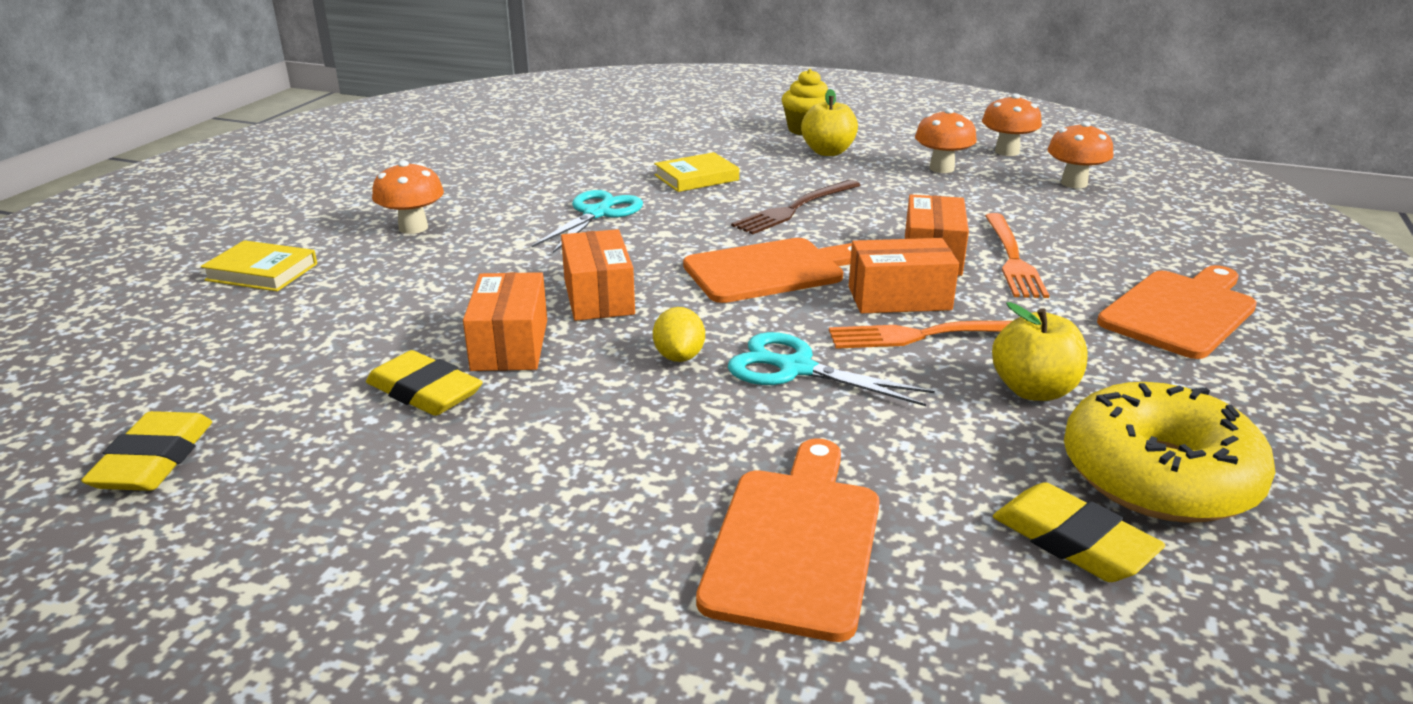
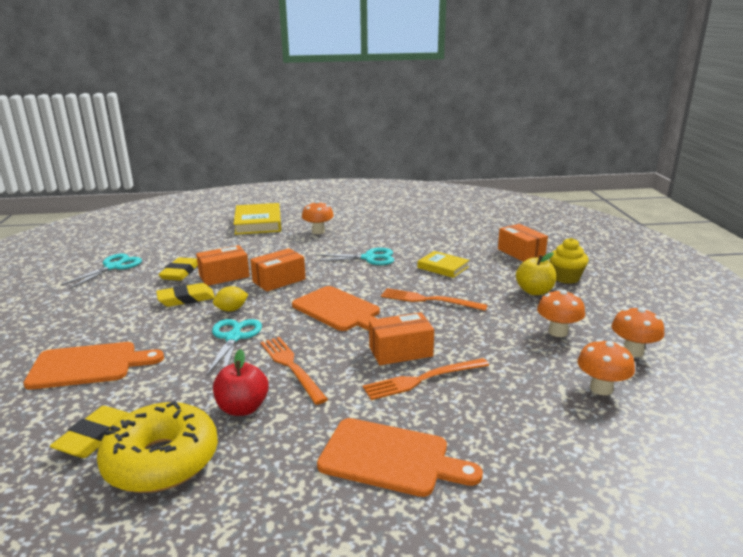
camera: 65 degrees right, 5 degrees down
(154, 460) = (124, 251): yellow eraser -> yellow eraser (186, 299)
(252, 484) = (113, 267): none -> turquoise scissors
(262, 272) = (258, 223): yellow book -> yellow book, size x1.67
(795, 208) = (429, 300): brown fork -> orange fork
(899, 298) = (332, 350): orange box -> orange box (521, 253)
(1033, 390) = (243, 408): yellow apple -> red apple

